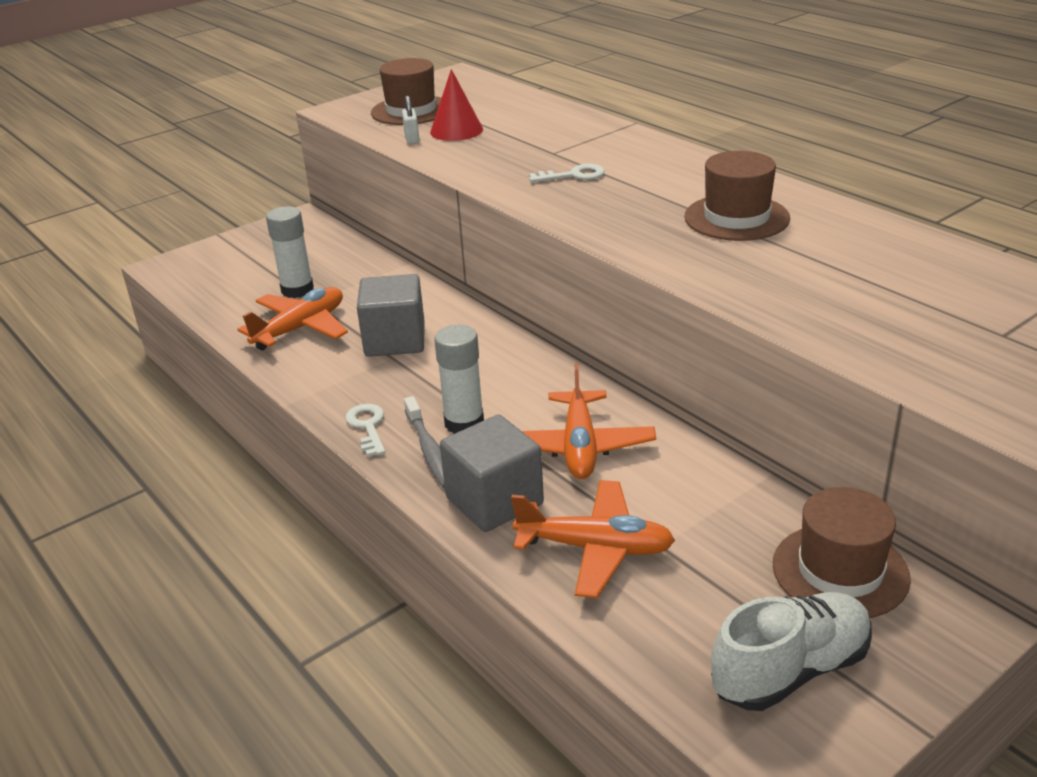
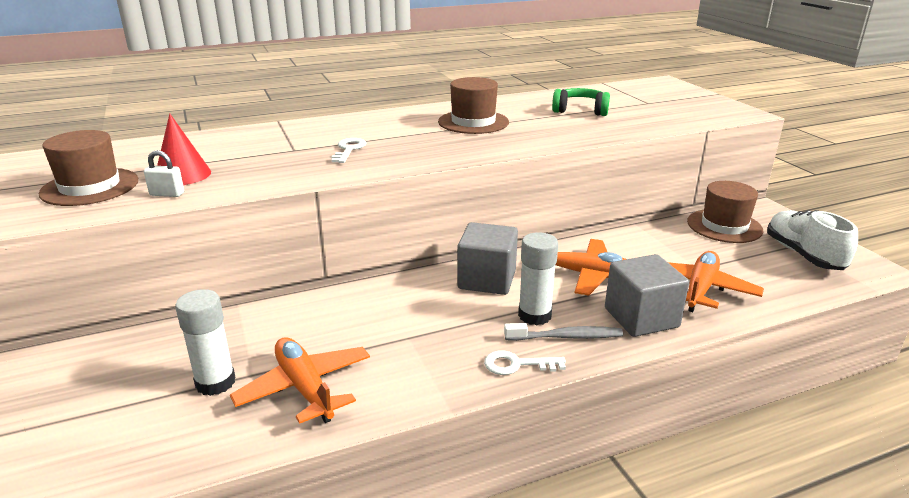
camera: 75 degrees left, 5 degrees down
(395, 340) = (380, 332): grey cube -> grey cube (487, 280)
(877, 281) = (580, 111): none -> green headphones

